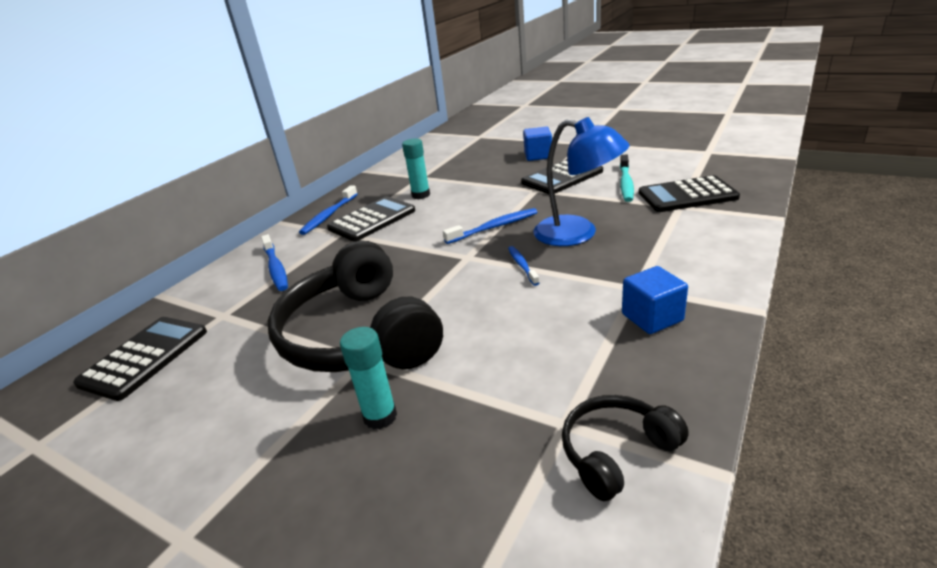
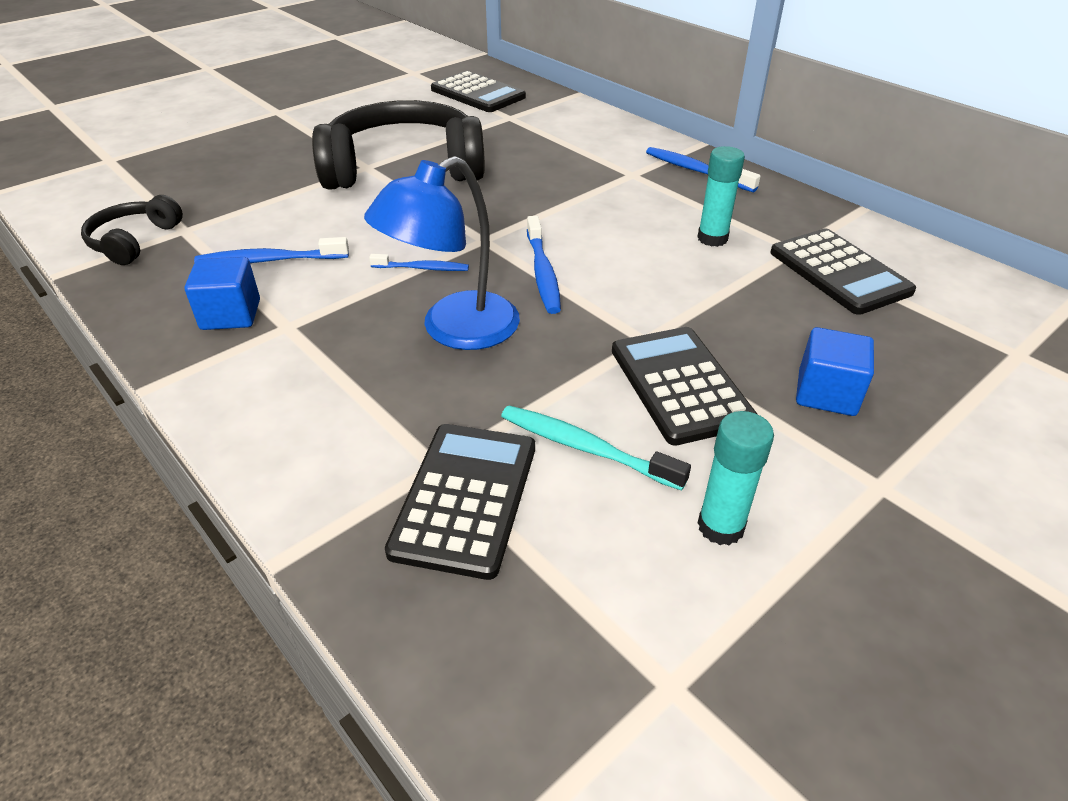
camera: 105 degrees right, 10 degrees up
(276, 268) = (577, 139): blue toothbrush -> blue toothbrush (269, 260)
(372, 220) = (654, 196): black calculator -> black calculator (839, 272)
(380, 416) = (292, 167): turquoise glue stick -> turquoise glue stick (720, 526)
(616, 452) = (134, 241): black headphones -> black headphones turned 150 degrees counterclockwise

